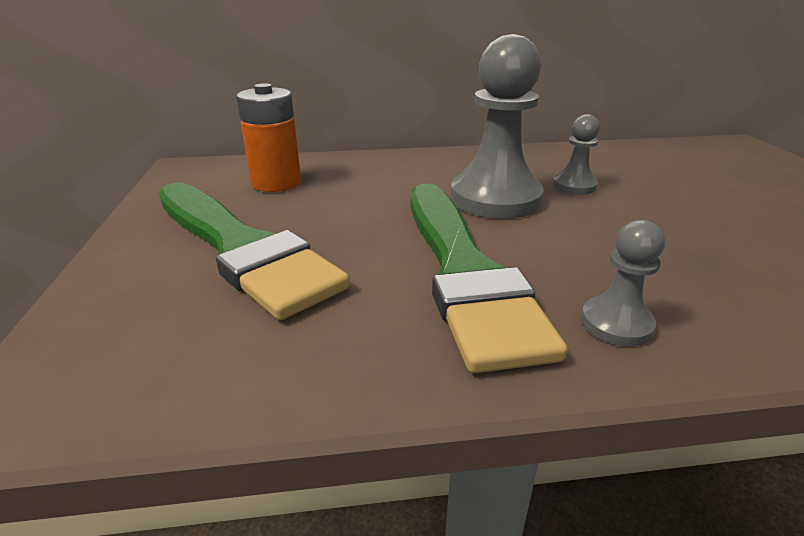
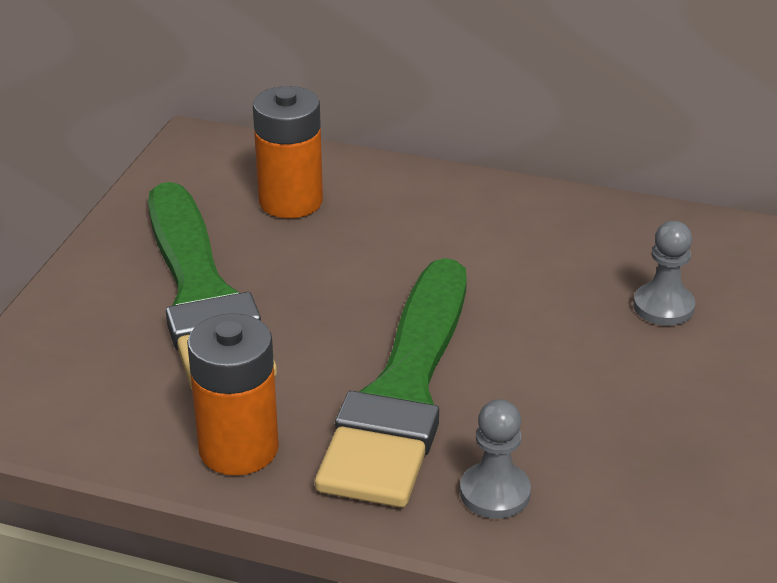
camera: 25 degrees right, 5 degrees up
(357, 358) = (238, 448): none -> orange battery
(495, 198) = (535, 300): grey pawn -> none

